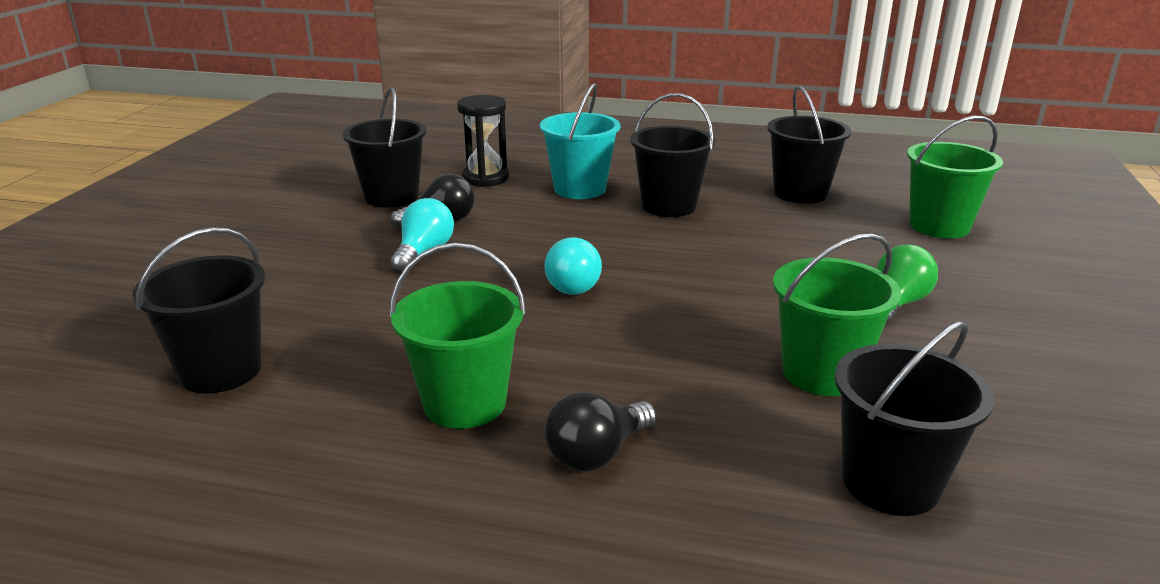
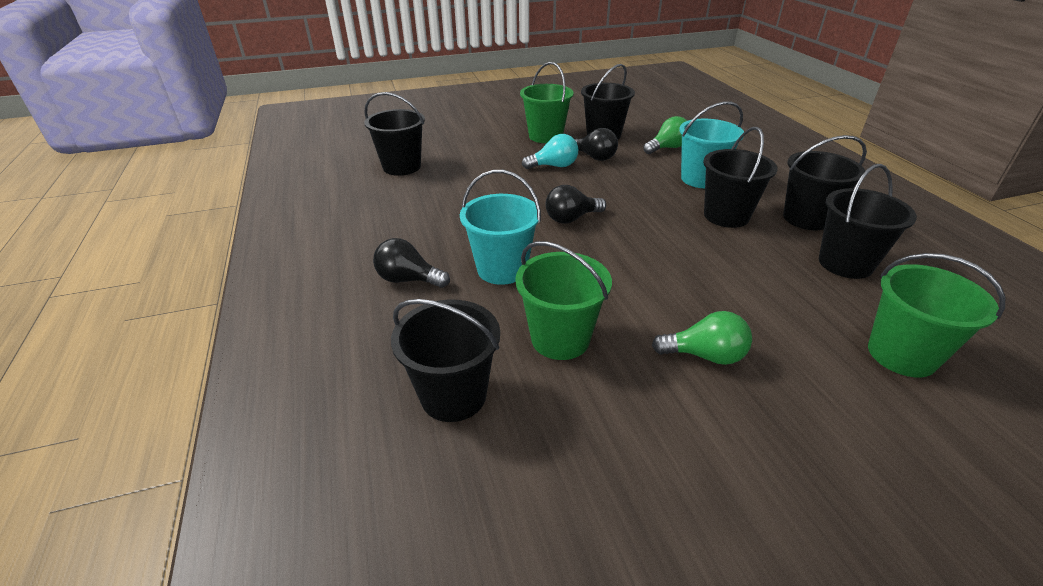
camera: 60 degrees right, 10 degrees up
(464, 403) = (423, 229): green bucket -> green bucket (545, 136)
(485, 178) = (667, 148): black hourglass -> green light bulb
(574, 285) = (571, 218): turquoise light bulb -> black light bulb
(643, 368) = (502, 269): none -> turquoise bucket
(713, 177) = (806, 218): none -> black bucket

